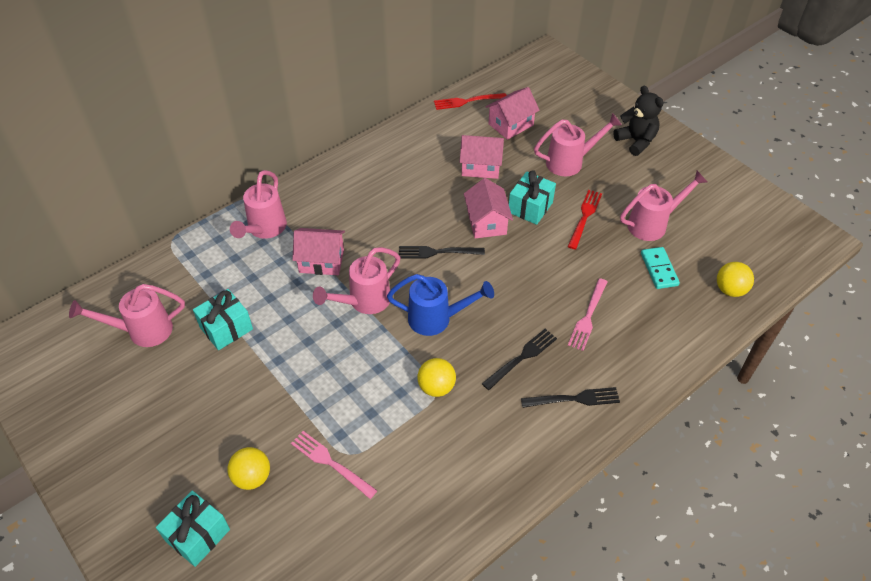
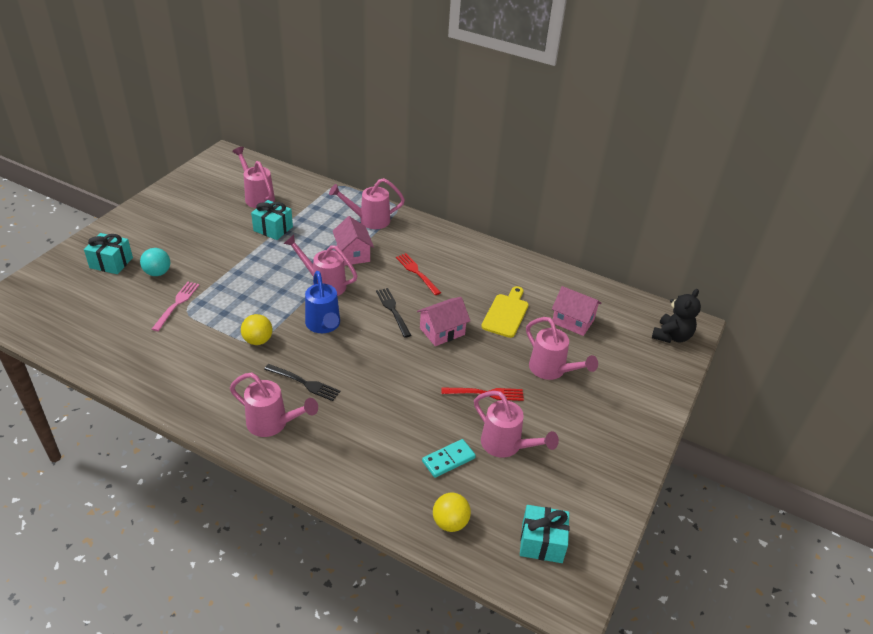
camera: 65 degrees right, 10 degrees down
(252, 477) = (158, 273): yellow ball -> turquoise ball
(467, 101) = (582, 288): red fork -> red fork (417, 273)
(481, 166) = (506, 314): pink house -> yellow cutting board
(530, 207) = (476, 355): turquoise gift -> turquoise gift (542, 542)
(574, 399) = (273, 424): black fork -> pink watering can
(588, 316) = (366, 417): pink fork -> none
(636, 141) = (616, 414): black teddy bear -> black teddy bear (671, 336)

